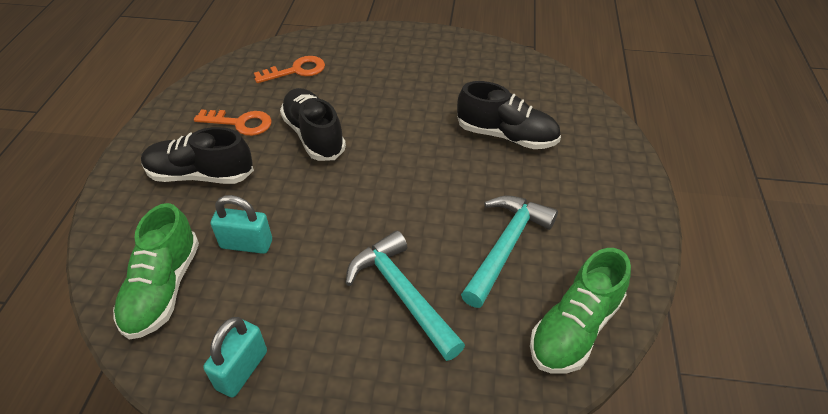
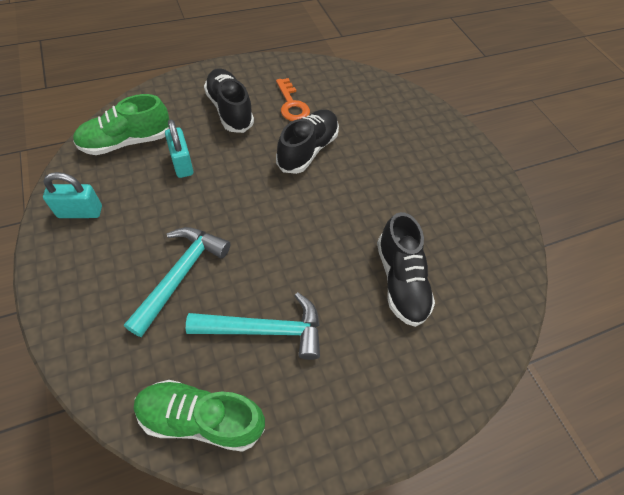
camera: 55 degrees right, 10 degrees up
(296, 70) = (370, 107): orange key -> none

